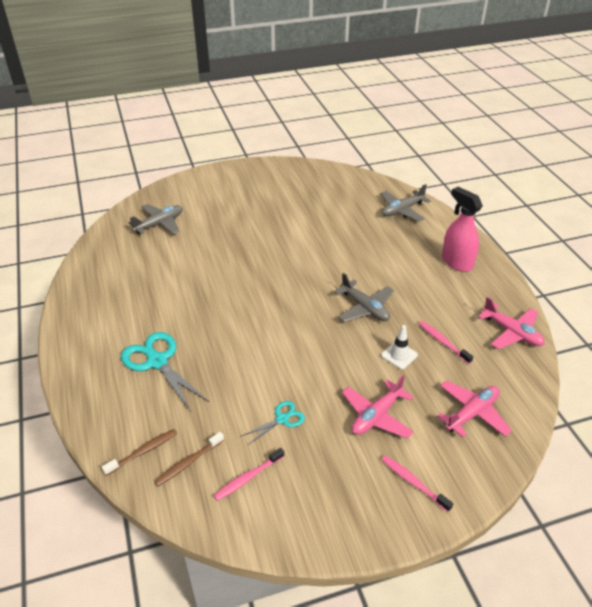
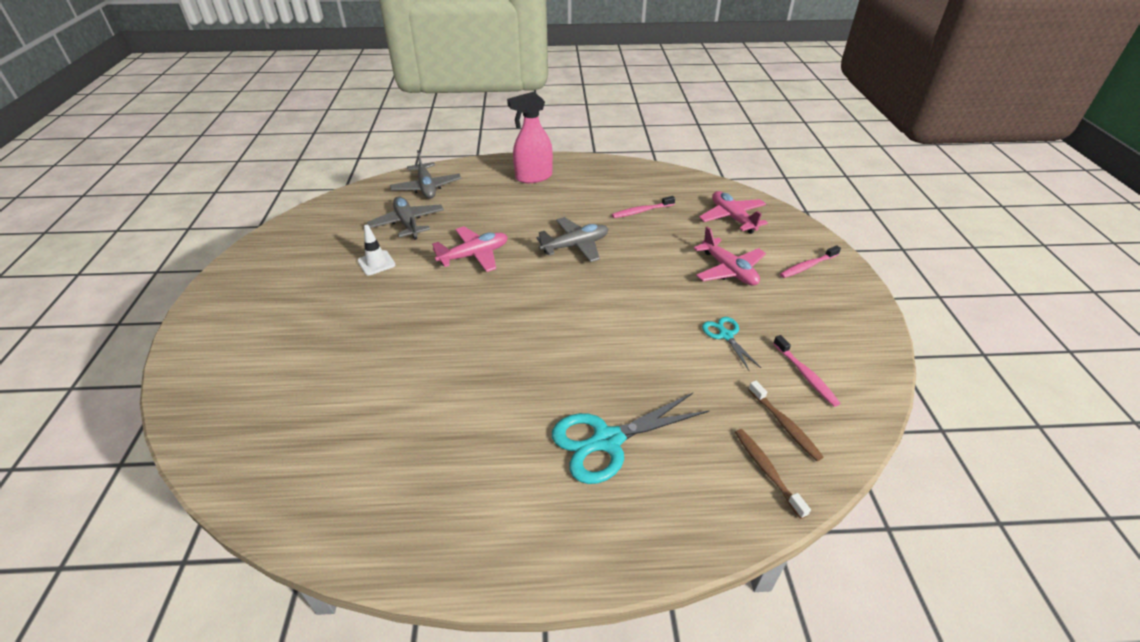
camera: 75 degrees left, 0 degrees up
(159, 224) = (281, 409): grey plane -> grey plane (407, 223)
(399, 355) = (652, 239): white traffic cone -> white traffic cone (376, 263)
(511, 332) = (641, 175): pink plane -> pink plane (474, 255)

